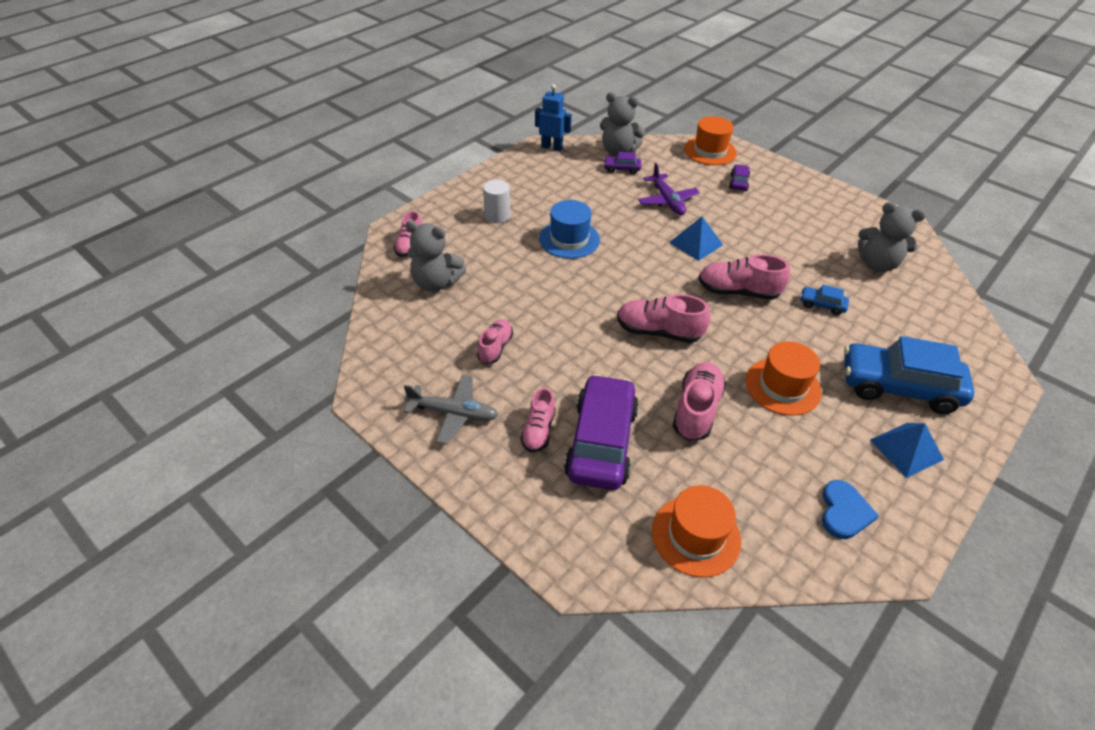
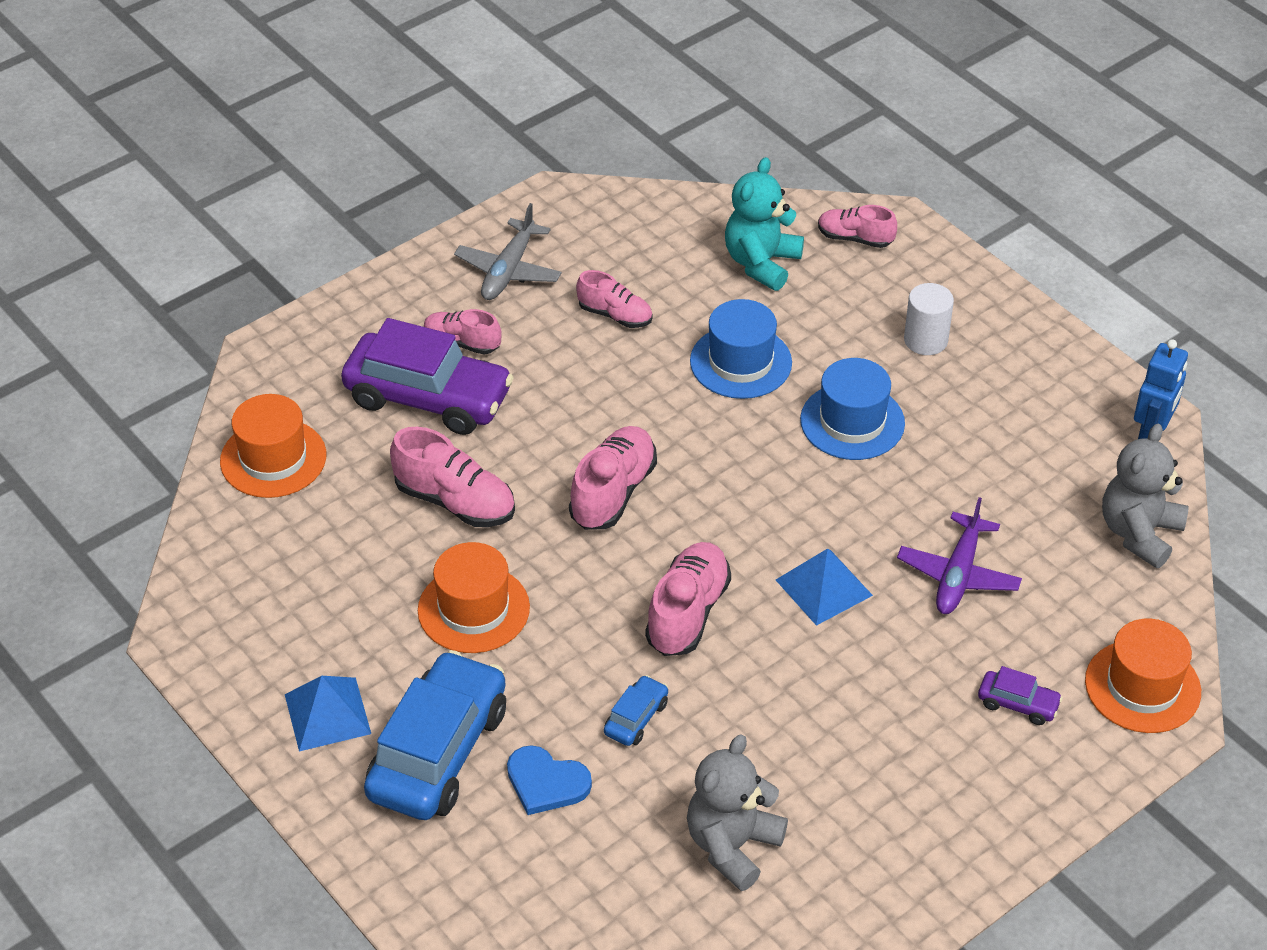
camera: 100 degrees right, 0 degrees up
(436, 283) = (761, 263): grey teddy bear -> turquoise teddy bear
(530, 285) = (740, 362): none -> blue hat
(621, 169) = (1070, 527): purple car -> none
(667, 201) = (958, 574): purple plane -> purple plane turned 60 degrees counterclockwise
(844, 512) = (258, 608): blue heart -> blue heart (546, 782)

